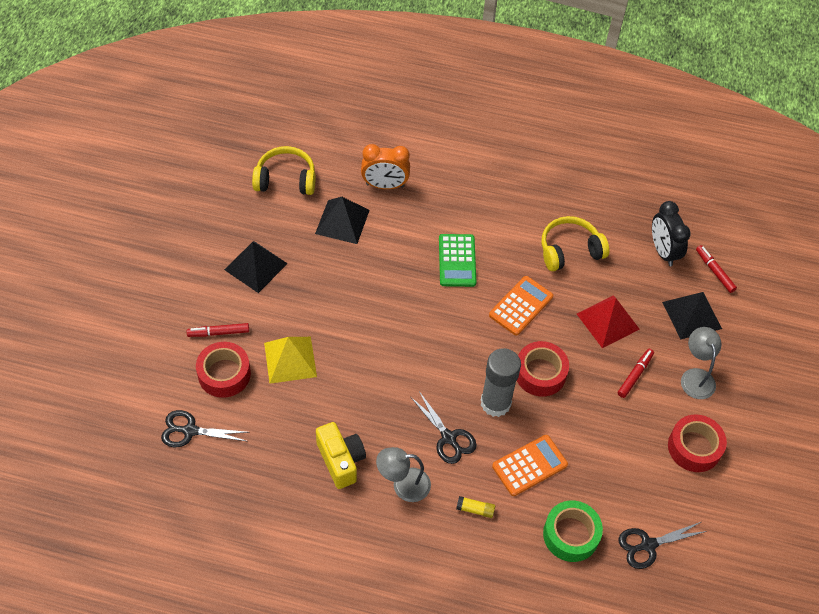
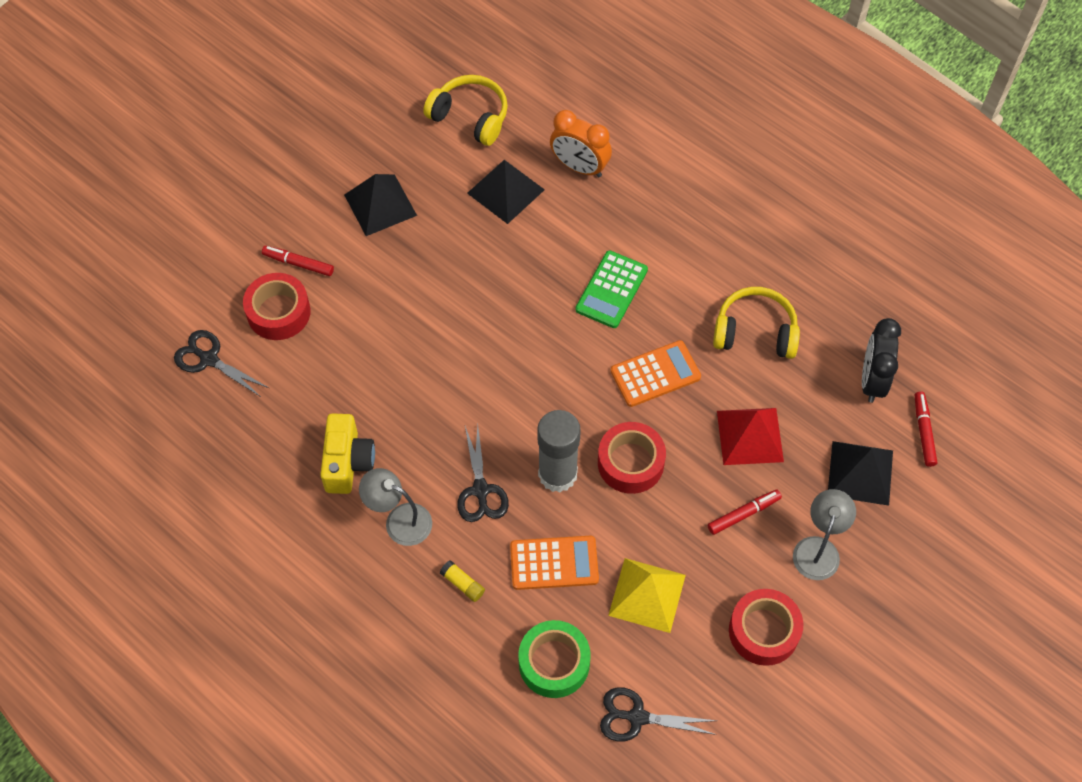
camera: 30 degrees right, 5 degrees up
(290, 359) = (357, 326): yellow pyramid -> yellow pyramid (647, 595)

